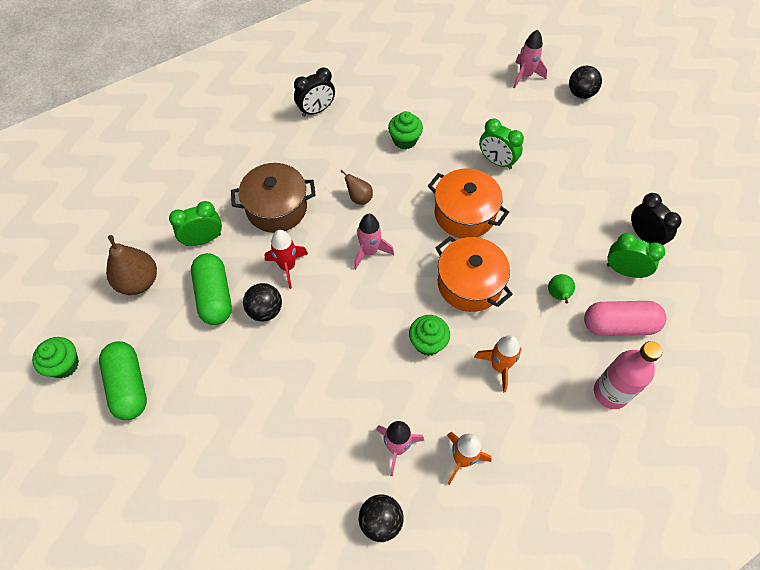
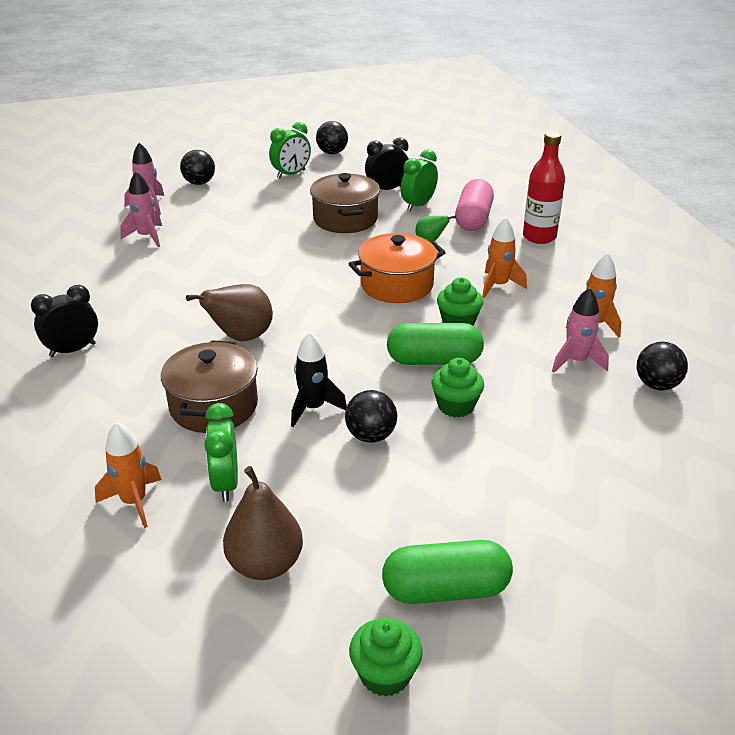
camera: 75 degrees left, 25 degrees down
(180, 199) = (134, 502): none -> orange rocket
(214, 296) = (328, 481): green capsule -> green capsule (434, 360)
(287, 267) = (313, 408): red rocket -> black rocket
(316, 110) = (72, 350): black clock -> black clock turned 105 degrees counterclockwise
(359, 198) = (241, 337): brown pear -> brown pear, size x1.83
(369, 251) = (323, 341): pink rocket -> pink rocket (147, 237)
(404, 140) = (177, 292): green cupcake -> green cupcake (456, 406)
(464, 214) = (307, 272): orange pot -> none
(496, 161) = (251, 242): green clock -> green clock (291, 174)
(567, 217) = (345, 219): none -> brown pot
(610, 393) = (539, 237): pink bottle -> red bottle
(699, 172) = (332, 152): none -> black ball

